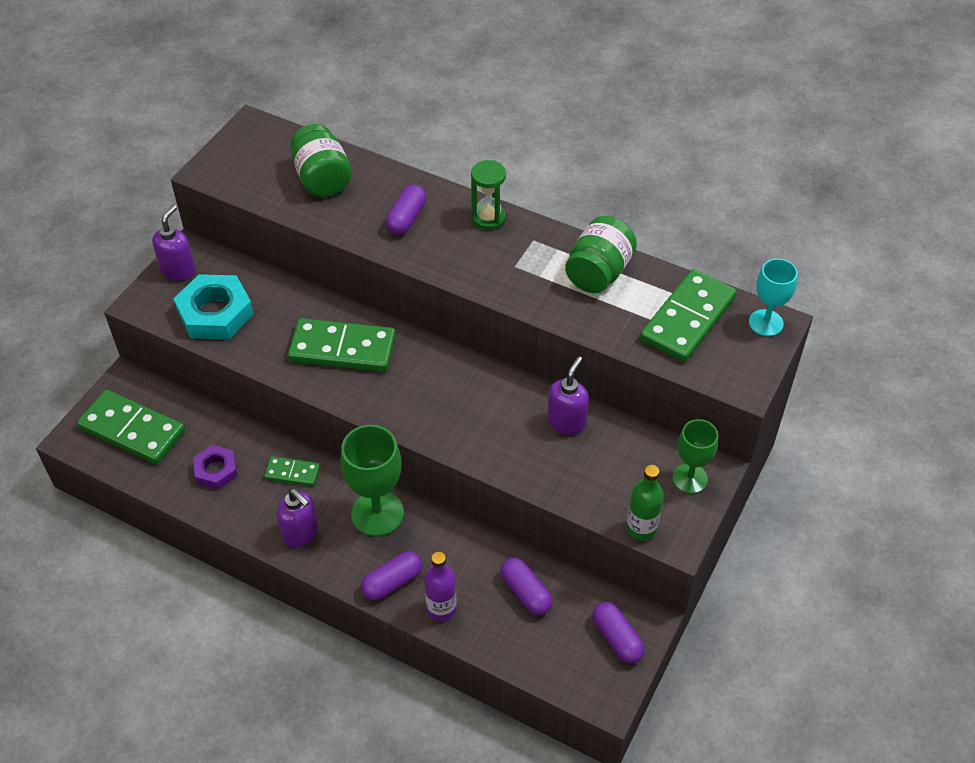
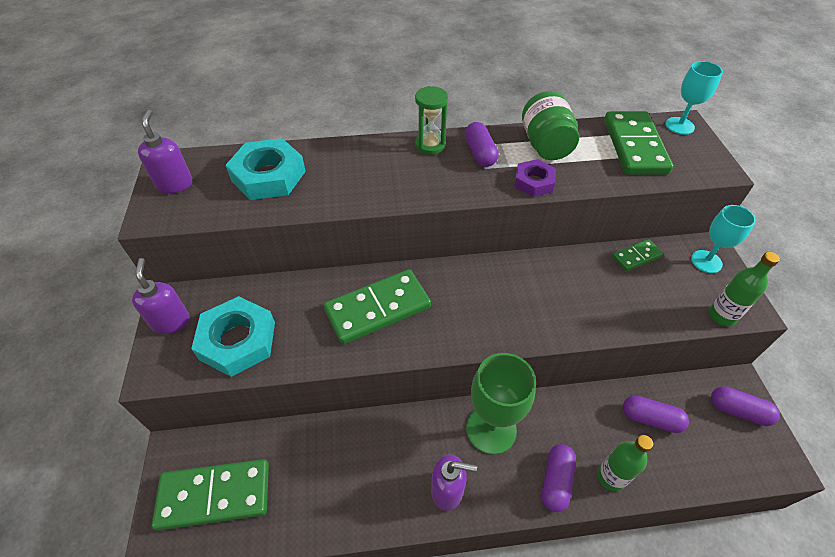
camera: 35 degrees left, 0 degrees up
(216, 470) = (326, 482): purple nut -> purple nut (534, 182)
(292, 472) = (394, 440): green domino -> green domino (636, 256)
(322, 179) = (268, 176): green jar -> turquoise nut
(406, 218) = (368, 173): purple capsule -> purple capsule (480, 153)
(441, 608) = (611, 477): purple bottle -> green bottle
(566, 422) = (592, 269): purple soap dispenser -> purple soap dispenser (175, 184)
(690, 478) = (706, 261): green goblet -> turquoise goblet

